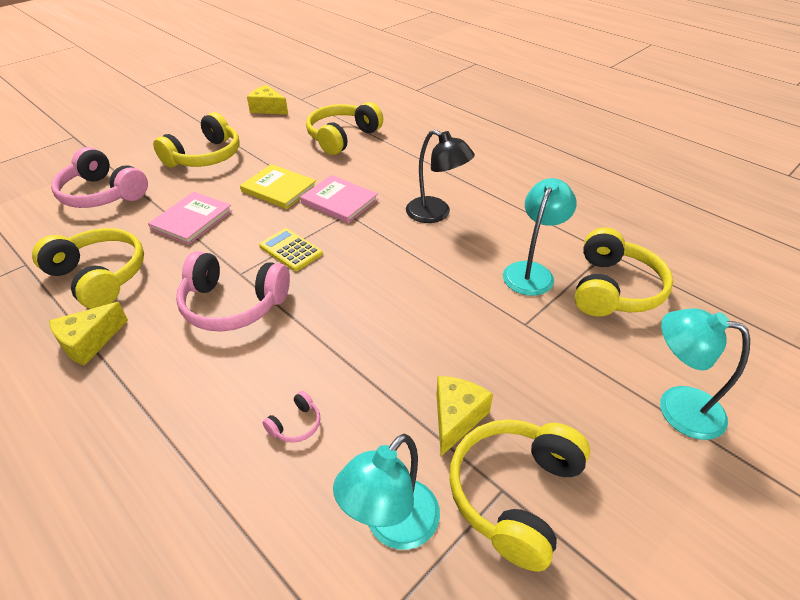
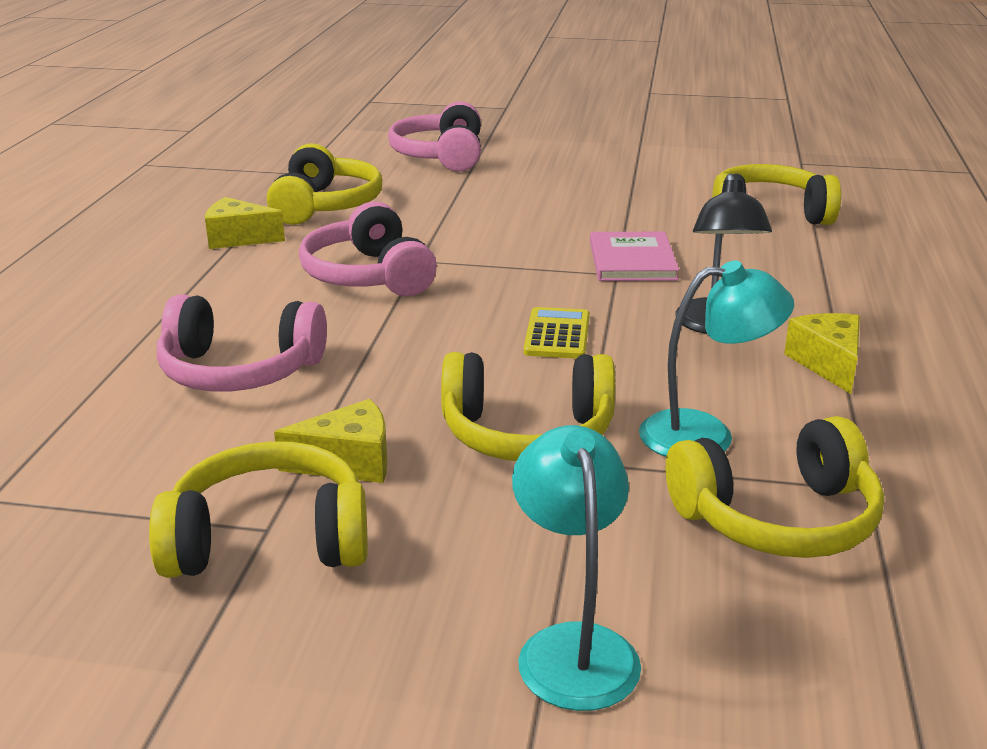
camera: 55 degrees right, 15 degrees down
(192, 220) = (467, 206): pink book -> none
(205, 156) = (583, 168): yellow headphones -> yellow headphones (527, 434)
(268, 109) = (739, 157): yellow cheese -> yellow cheese (827, 364)
(279, 189) = (594, 222): yellow book -> none
(291, 250) = (497, 269): yellow calculator -> yellow calculator (557, 334)
(296, 424) = (239, 371): pink headphones -> pink headphones, size x2.38
(392, 526) = (156, 472): turquoise lamp -> none

